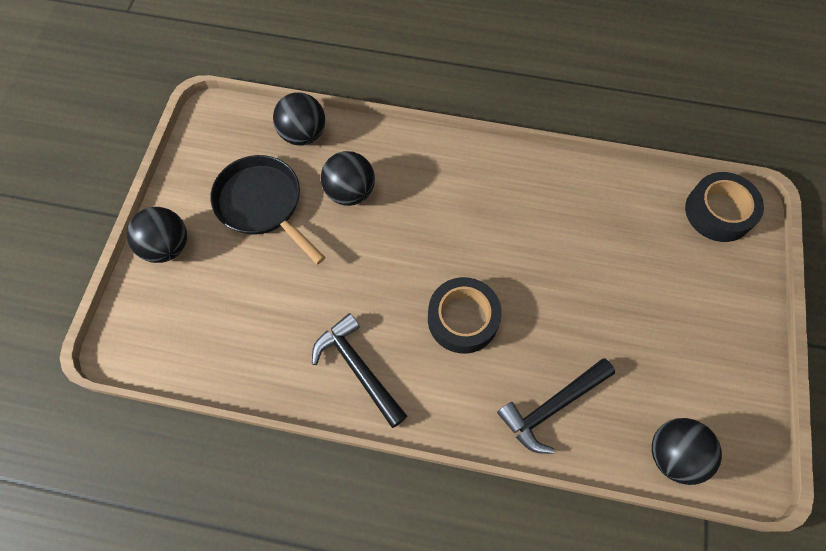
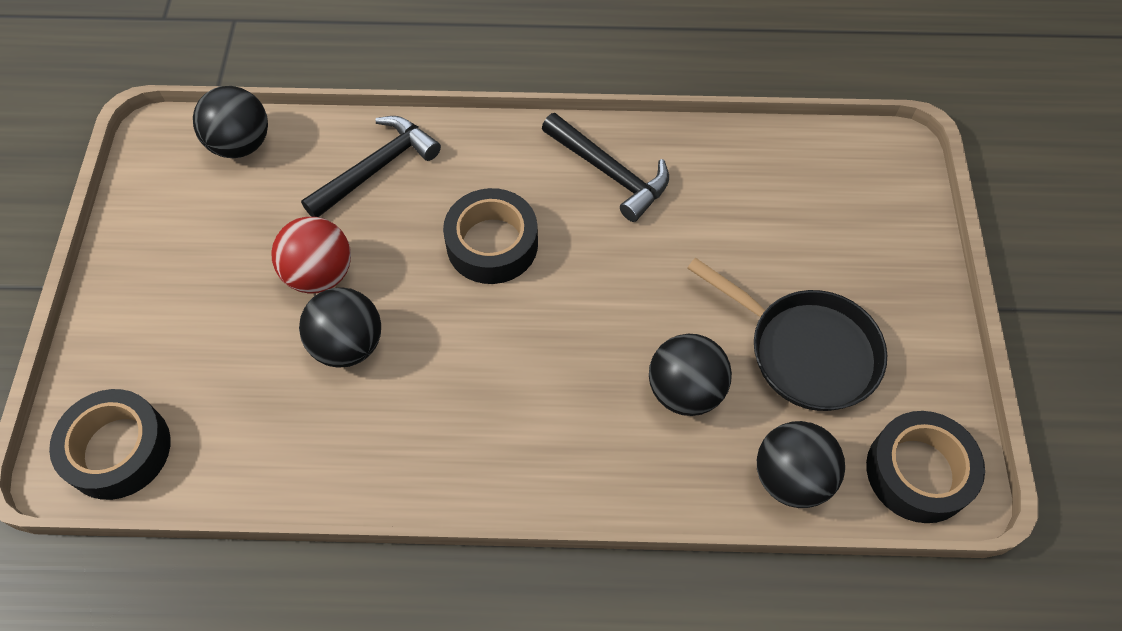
camera: 170 degrees right, 5 degrees down
(167, 246) = (907, 272): black ball -> black ball (348, 345)
(228, 126) = (918, 472): none -> black tape
(595, 315) = (320, 274): none -> red ball

